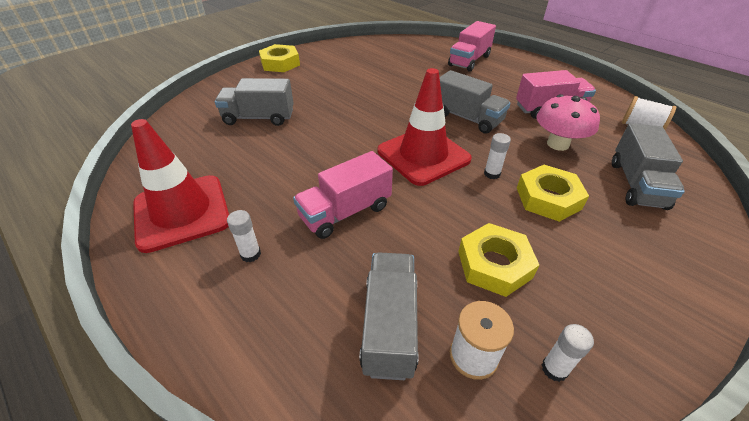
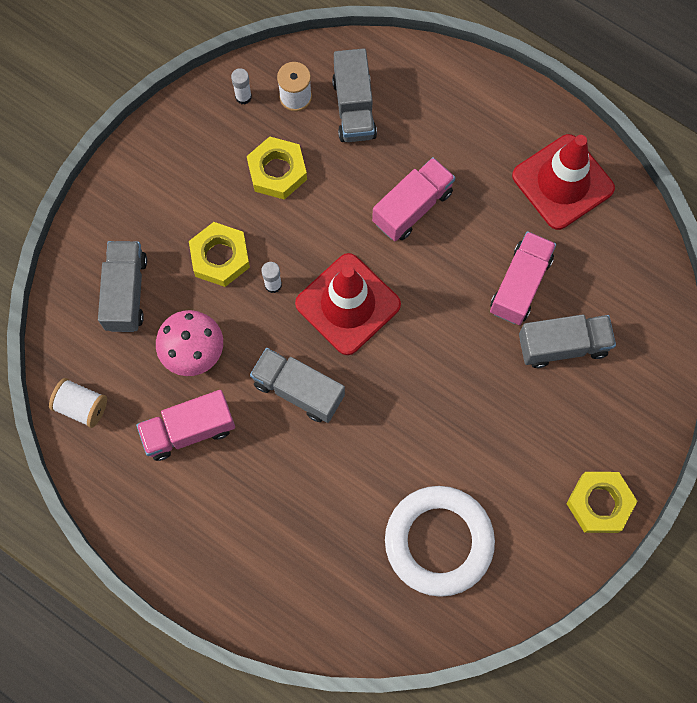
camera: 170 degrees right, 30 degrees up
(250, 254) = (478, 149): white glue stick -> none
(381, 61) = (439, 541): none -> white ring
(469, 61) = (294, 568): pink truck -> pink truck (520, 285)

